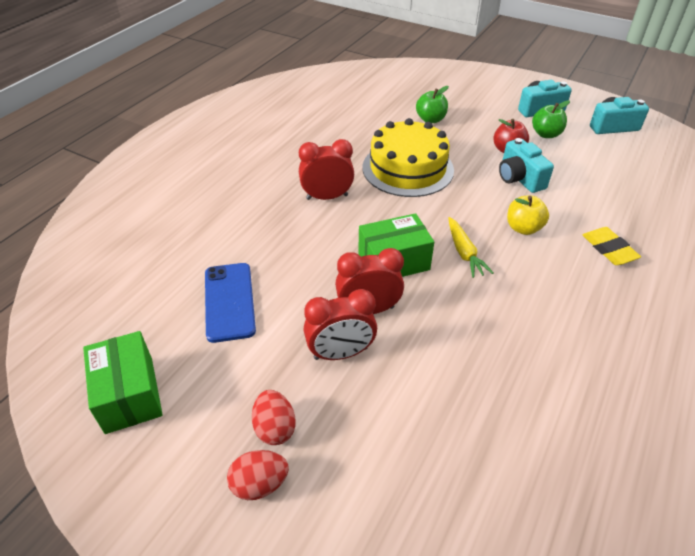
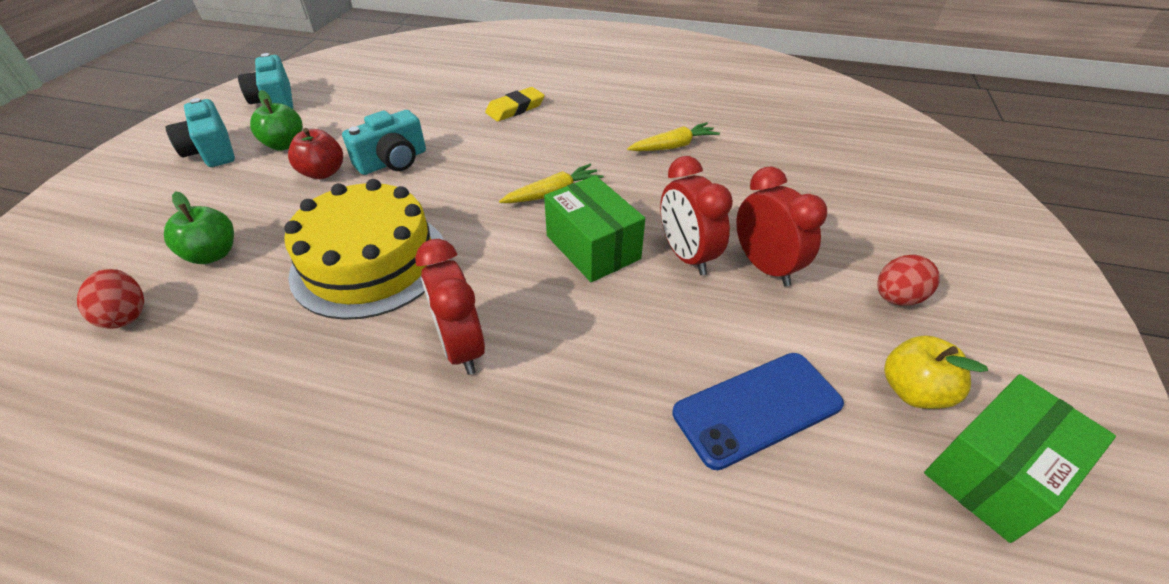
camera: 105 degrees left, 0 degrees up
(259, 484) = (960, 293): red egg -> red egg (126, 315)
(523, 228) = (495, 156): yellow apple -> yellow apple (913, 391)
(532, 349) = (673, 146): none -> yellow carrot

